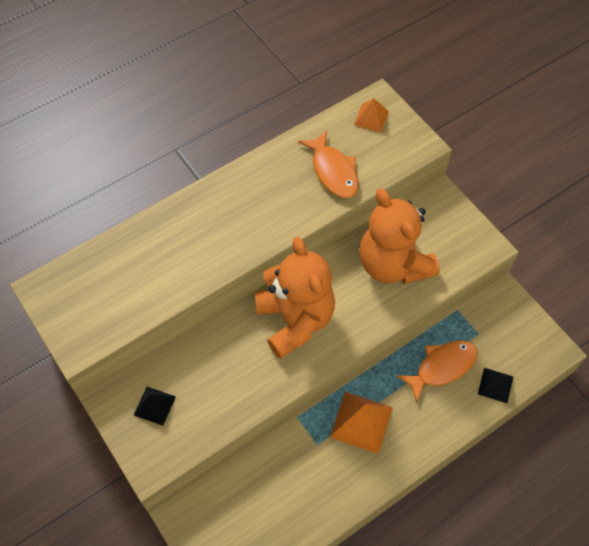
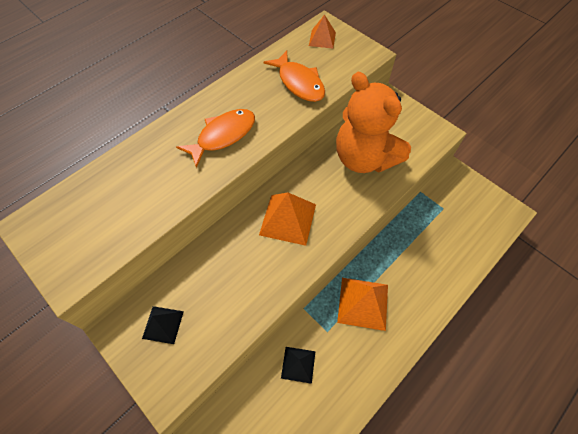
camera: 10 degrees left, 0 degrees up
(295, 320) = (288, 219): orange teddy bear -> orange pyramid
(442, 367) = (421, 242): orange fish -> orange fish (223, 136)
(495, 385) = (470, 249): black pyramid -> black pyramid (298, 364)

